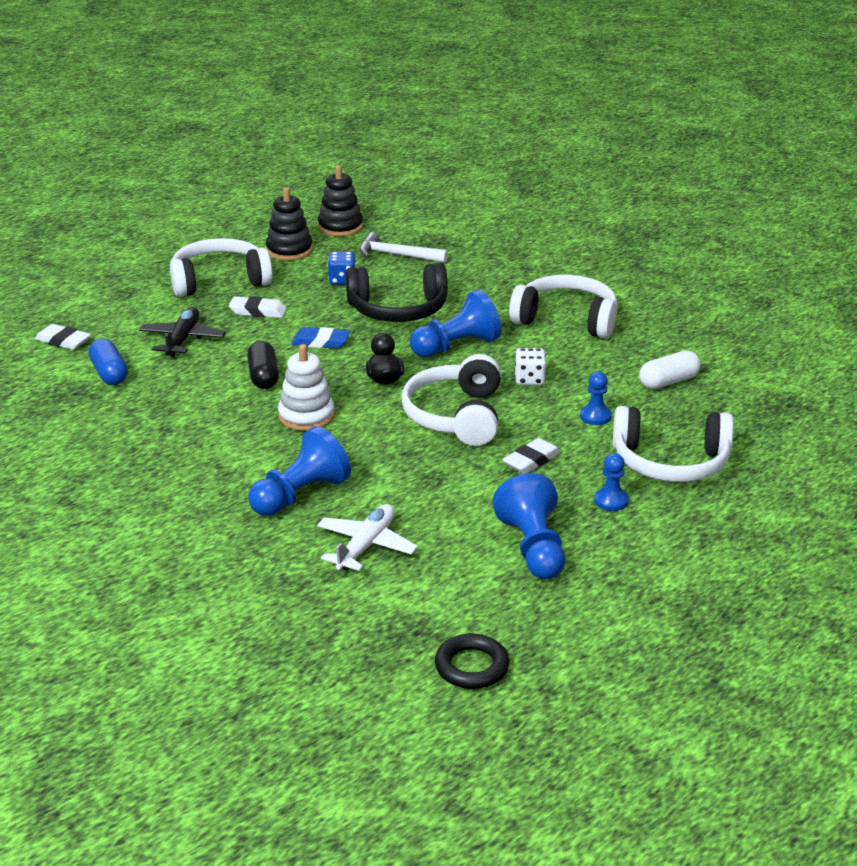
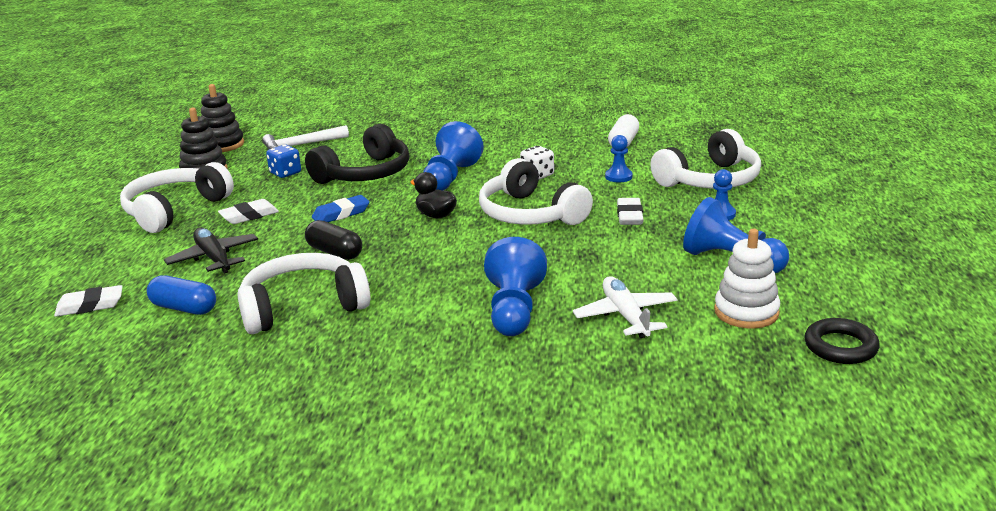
camera: 40 degrees left, 5 degrees down
(306, 416) = (419, 261): white stacking toy -> white stacking toy (746, 312)
(566, 320) = (495, 136): white headphones -> white headphones (303, 307)

